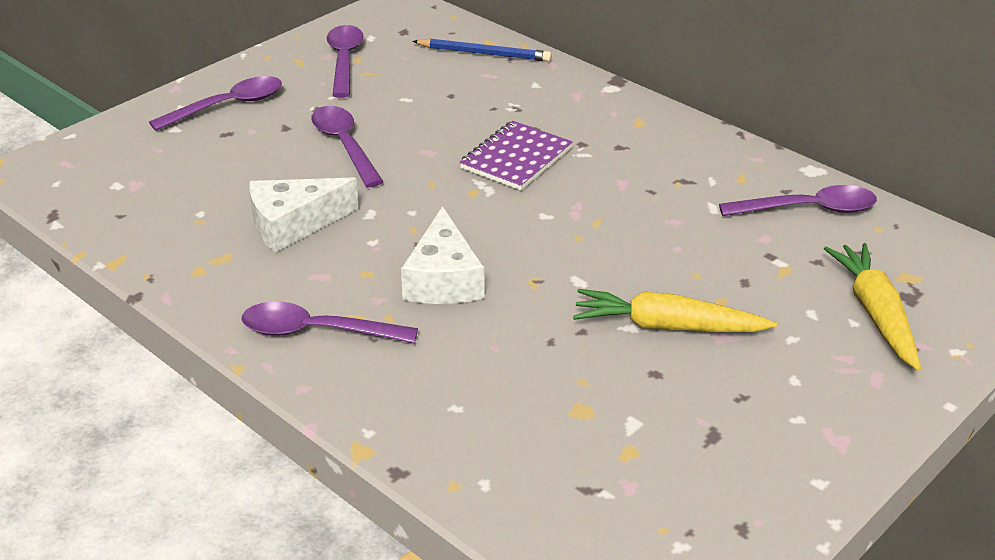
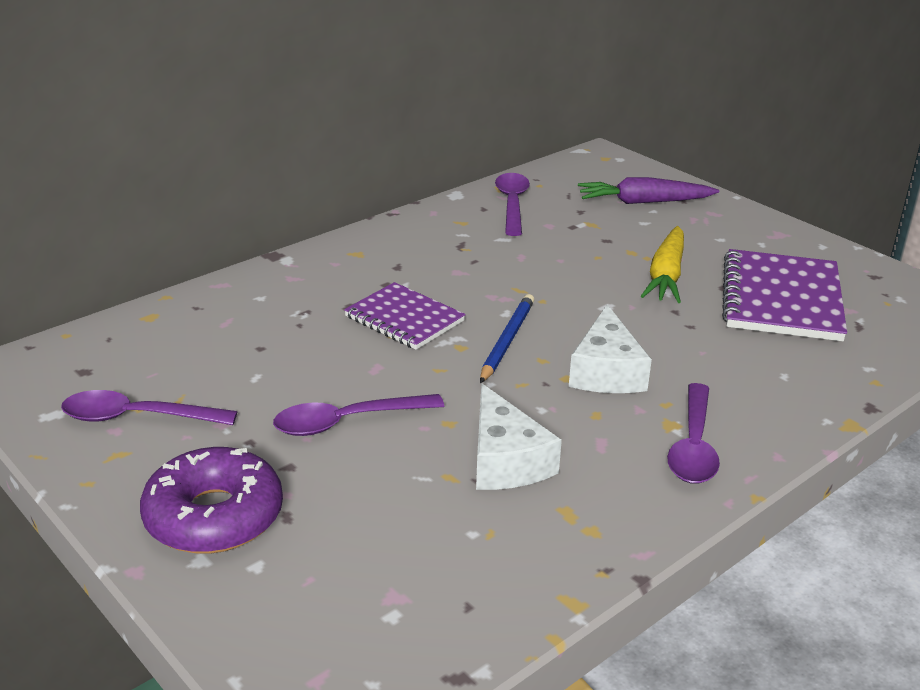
camera: 85 degrees left, 5 degrees down
(227, 106) = (214, 516): purple spoon -> purple donut
(443, 279) = (606, 371): white cheese -> white cheese turned 90 degrees clockwise
(484, 54) = (176, 321): blue pencil -> blue pencil (507, 341)
(639, 422) = (781, 299): none -> purple notebook
(875, 314) = (643, 202): yellow carrot -> purple carrot

